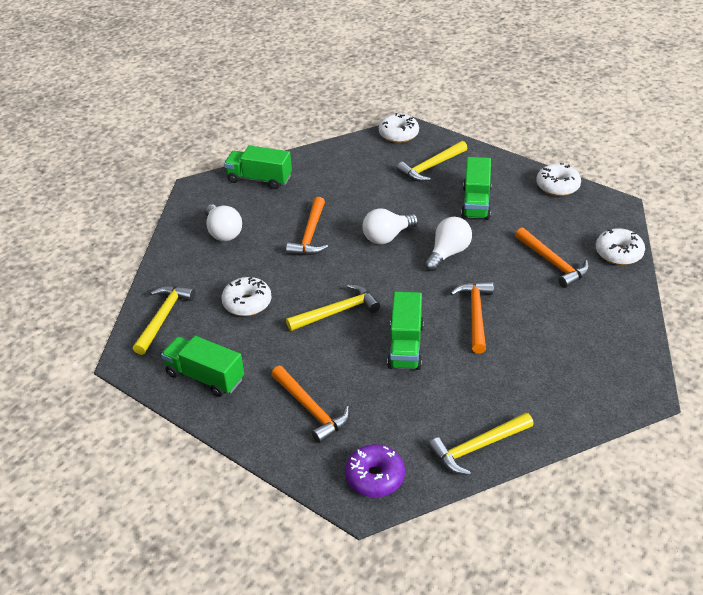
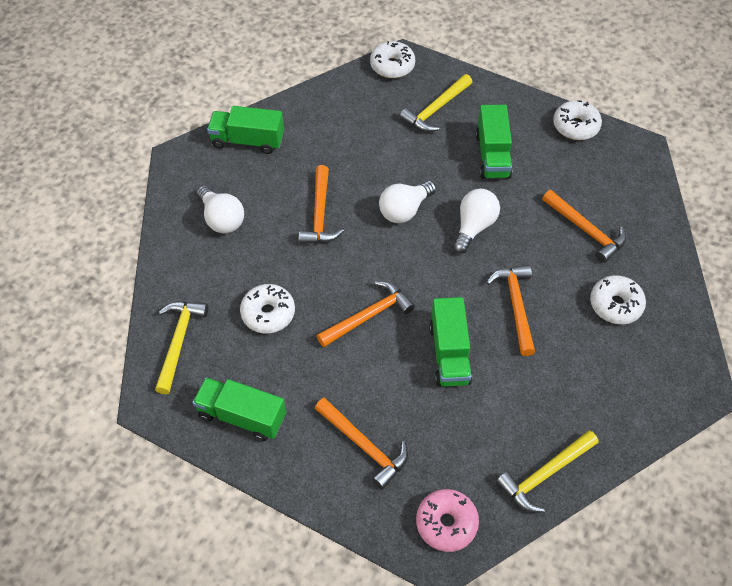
camera: 10 degrees left, 15 degrees up
(337, 312) = (368, 316): yellow hammer -> orange hammer
(375, 477) = (446, 523): purple donut -> pink donut
(618, 253) = (651, 211): white donut -> white donut (615, 305)

